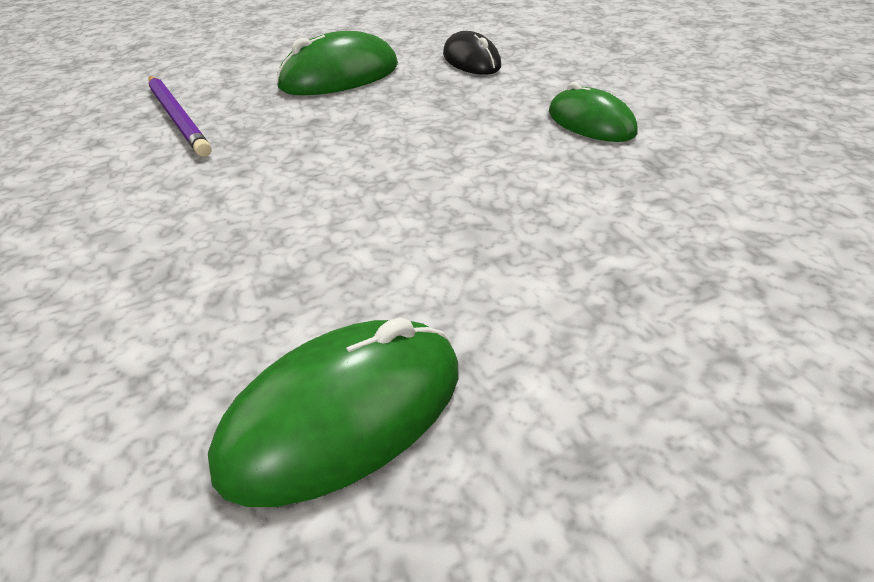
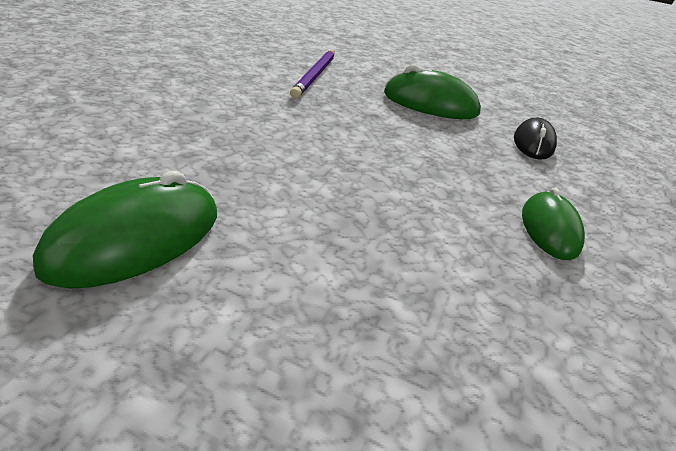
camera: 40 degrees right, 5 degrees down
(344, 414) = (136, 239): green mouse -> green mouse turned 60 degrees counterclockwise

